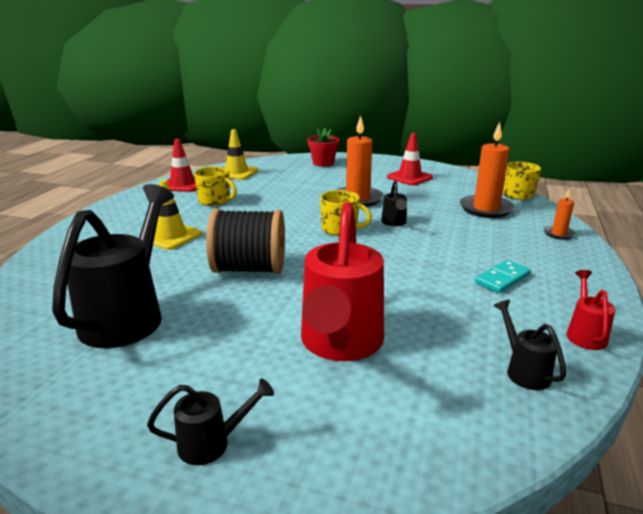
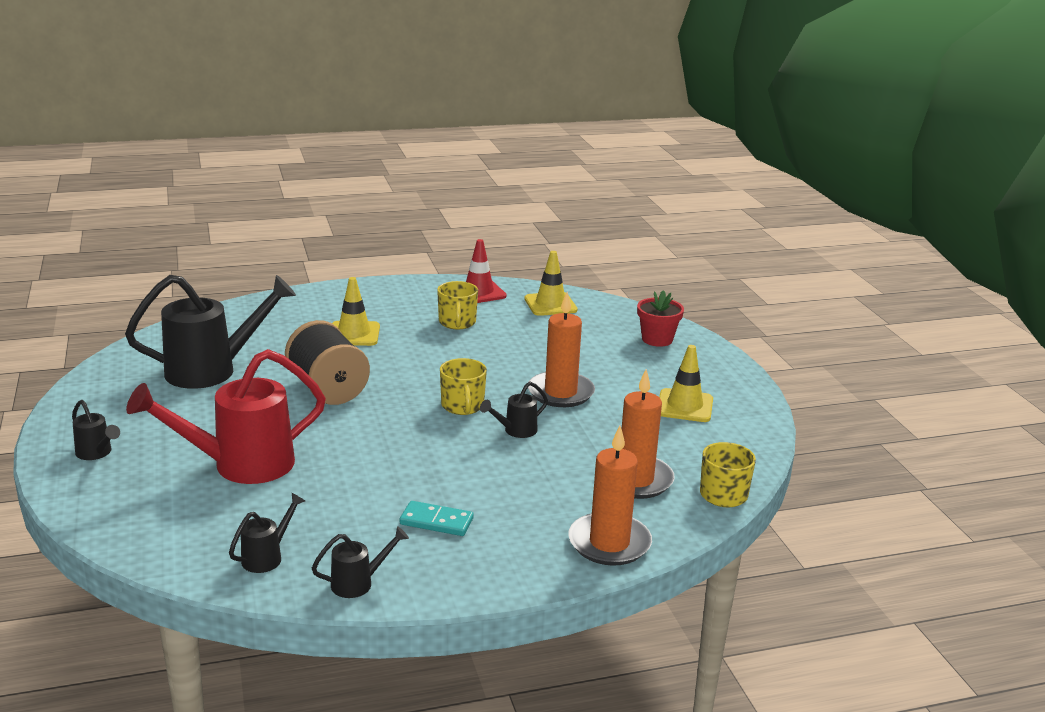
camera: 55 degrees right, 0 degrees up
(409, 177) = (684, 406): red traffic cone -> yellow traffic cone
(558, 234) = (609, 543): orange candle -> orange candle, size x1.99
(584, 334) = (358, 583): red watering can -> black watering can

